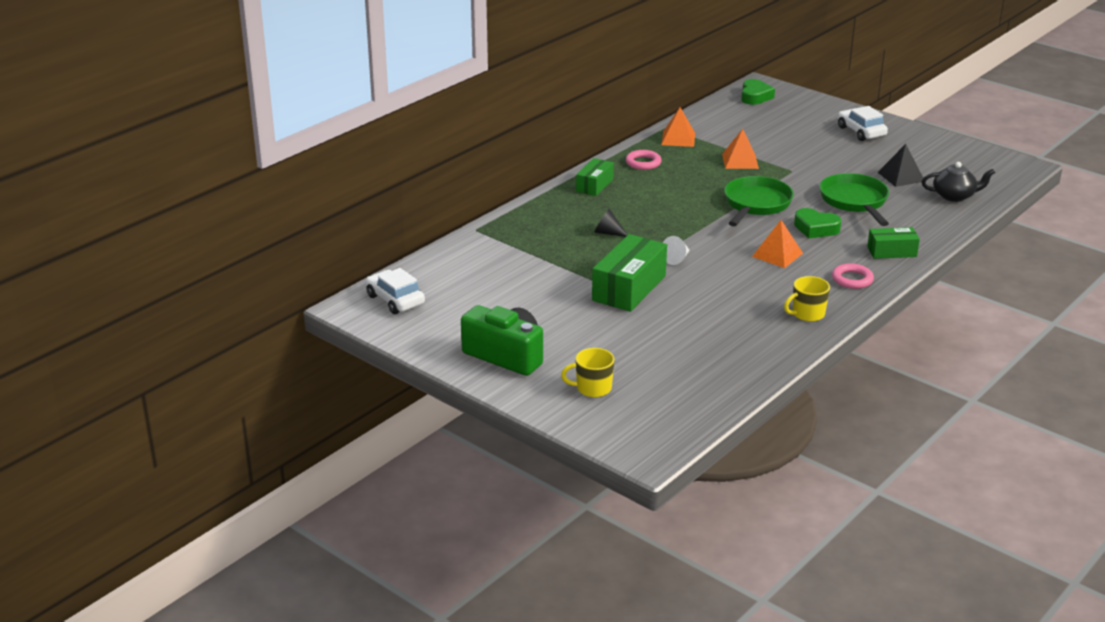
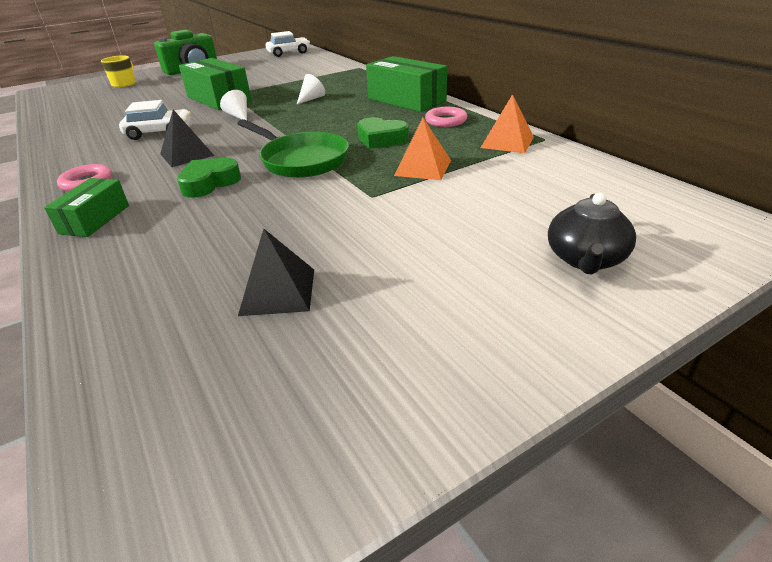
camera: 110 degrees right, 5 degrees up
(594, 185) = (406, 100): green box -> green box, size x1.72
(608, 233) = (311, 99): black cone -> white cone
(755, 96) = (681, 215): green heart -> green heart (381, 139)
(777, 255) = (187, 154): orange pyramid -> black pyramid
(807, 314) = (76, 151): yellow mug -> none
(855, 201) = (242, 224): green pan -> none
(861, 131) = (497, 298): white car -> white car (159, 132)
(954, 196) = (151, 335): black teapot -> black teapot (585, 259)

